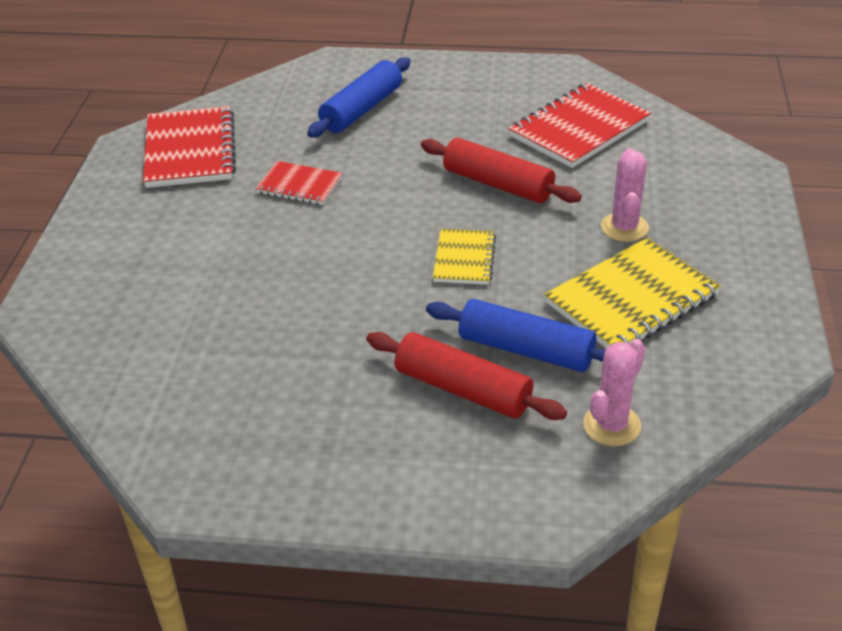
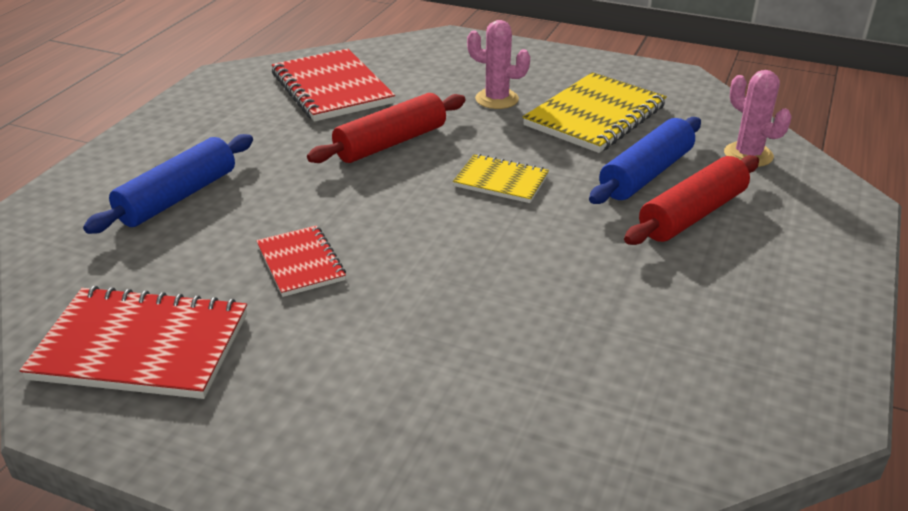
camera: 75 degrees left, 5 degrees down
(300, 185) = (301, 263): red notebook -> red notebook turned 60 degrees counterclockwise
(362, 109) = (178, 197): blue rolling pin -> blue rolling pin turned 75 degrees clockwise
(631, 299) = (595, 116): yellow notebook -> yellow notebook turned 60 degrees clockwise

